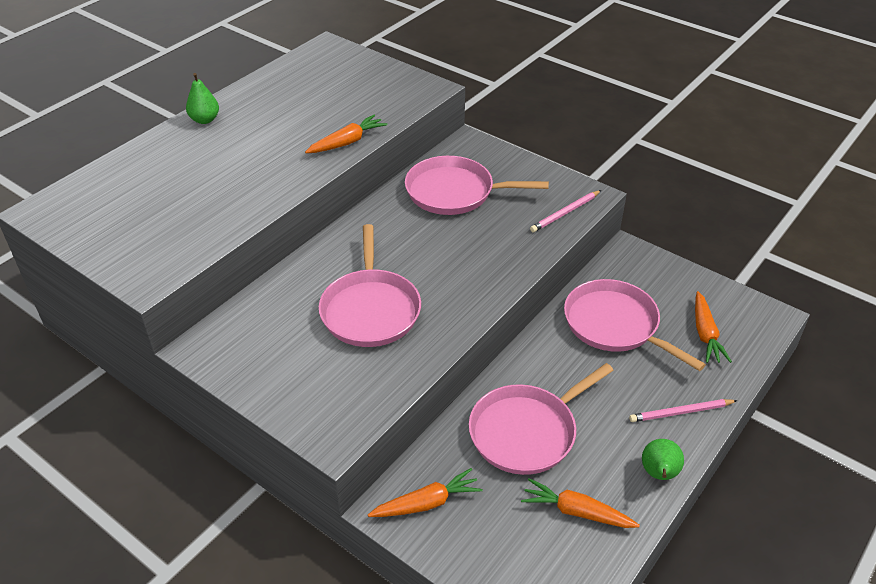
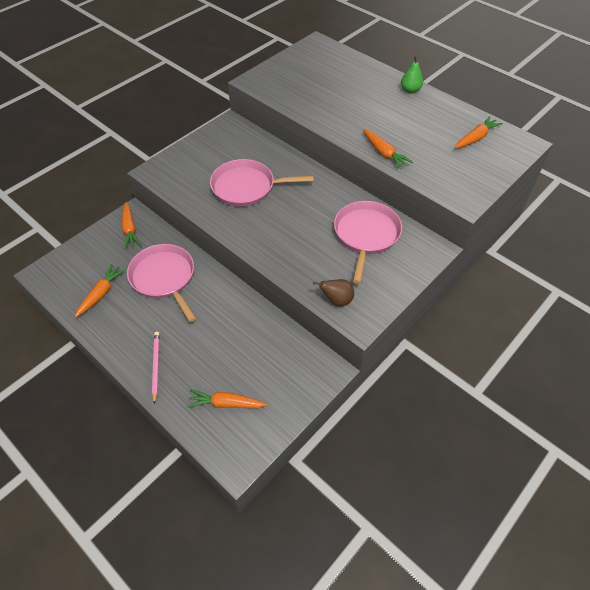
camera: 95 degrees right, 10 degrees up
(315, 76) = (476, 138): none -> orange carrot
(565, 213) = (336, 300): pink pencil -> brown pear
(615, 325) = (246, 343): pink pan -> none
(659, 474) = (112, 341): green pear -> none

